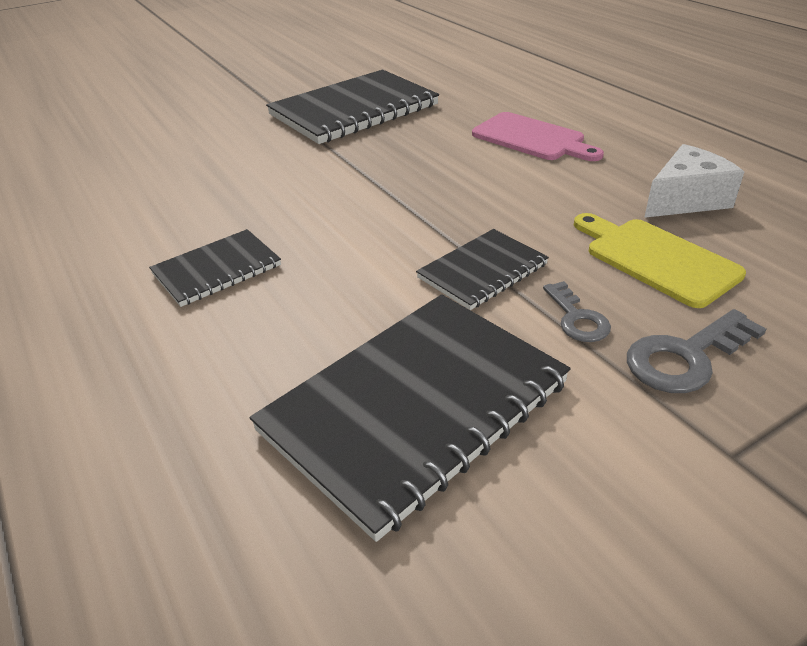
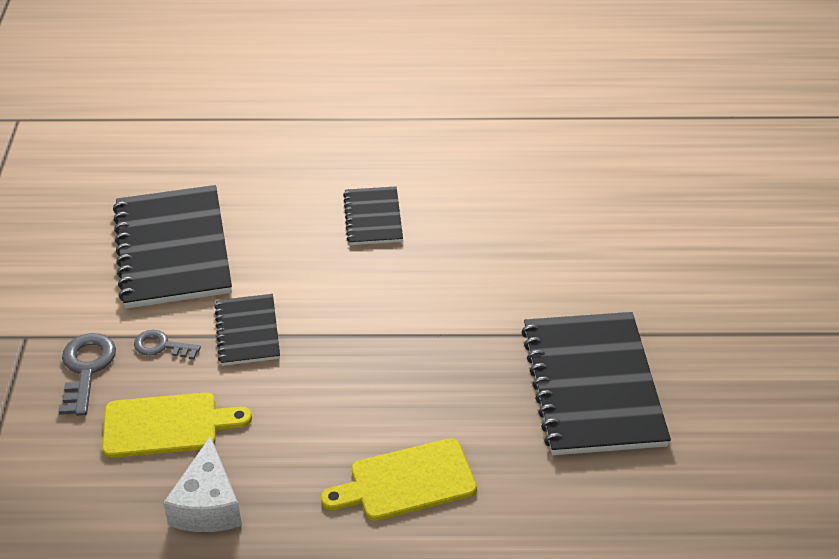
camera: 120 degrees right, 5 degrees up
(532, 138) = (406, 481): pink cutting board -> yellow cutting board

